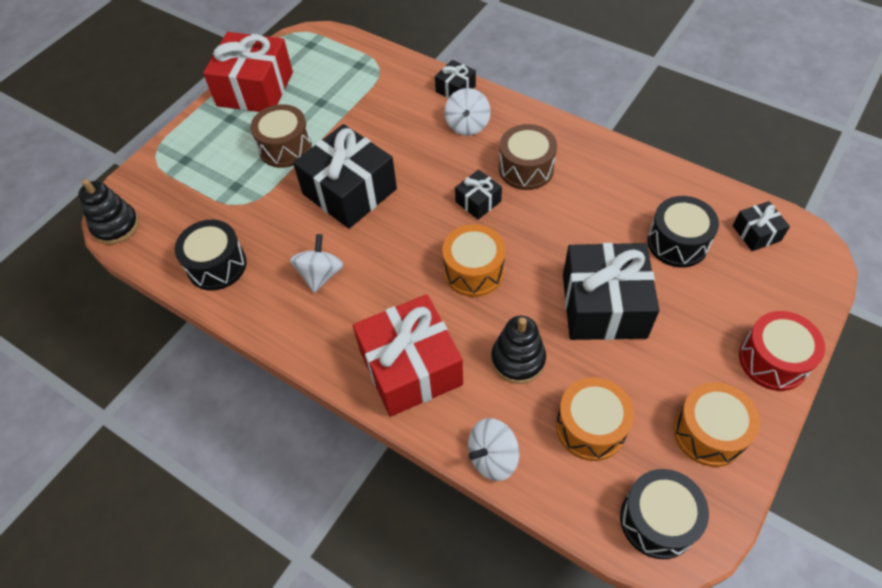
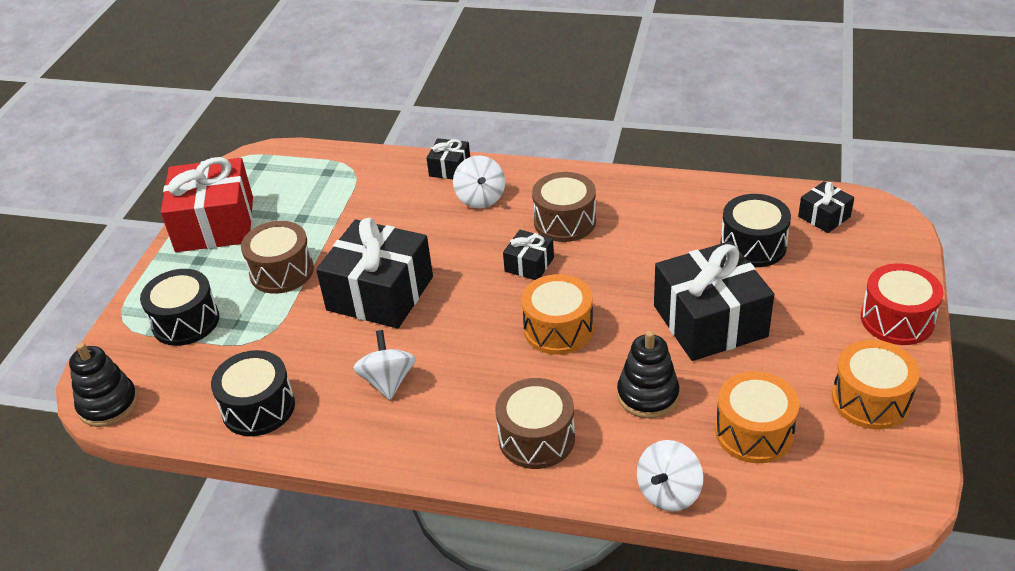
camera: 20 degrees left, 15 degrees down
(410, 368) = (536, 438): red gift -> brown drum
(657, 520) = (863, 492): black drum -> black drum (185, 321)

